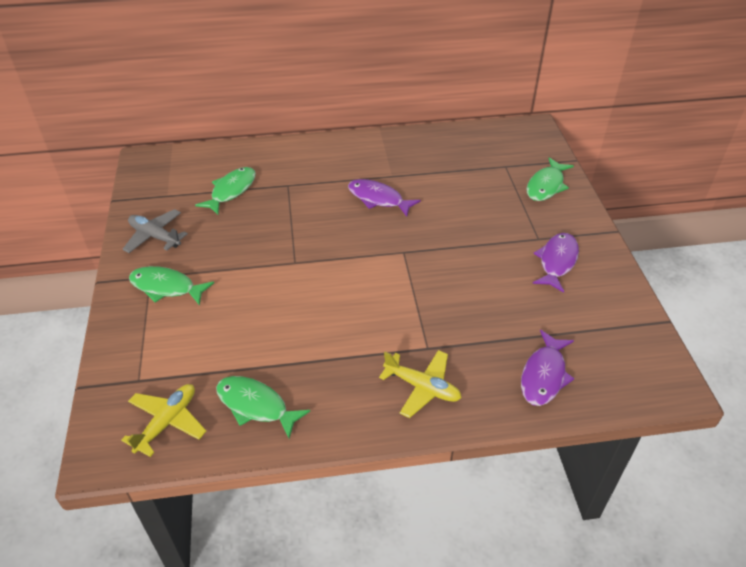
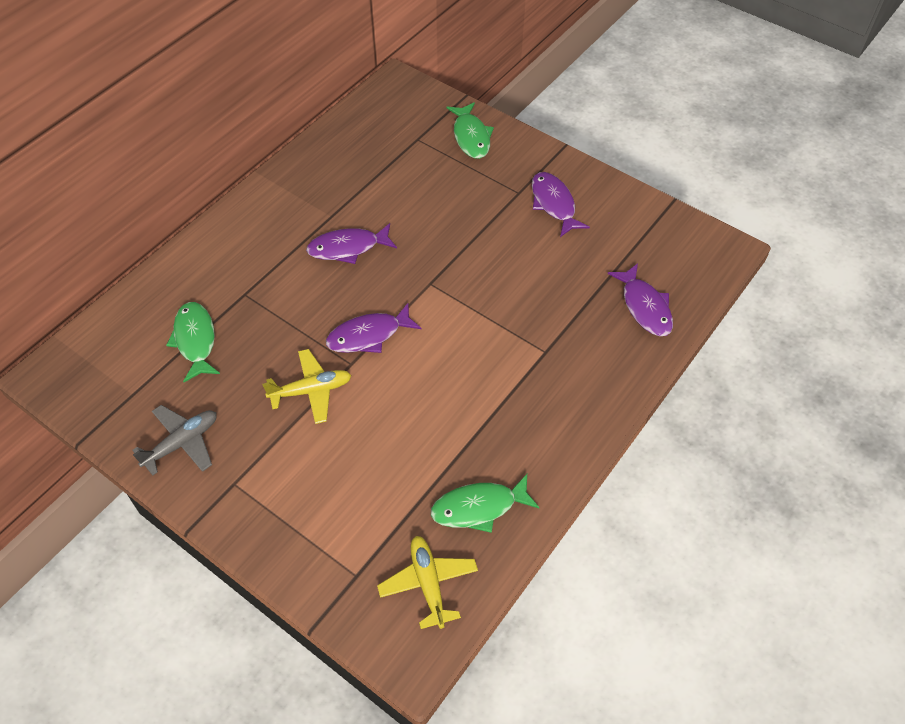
camera: 45 degrees left, 10 degrees up
(155, 236) = (182, 443): grey plane -> grey plane turned 150 degrees clockwise
(166, 287) = (264, 480): green fish -> none
(326, 254) = (368, 335): none -> purple fish
(422, 387) = (578, 386): yellow plane -> yellow plane (311, 391)

